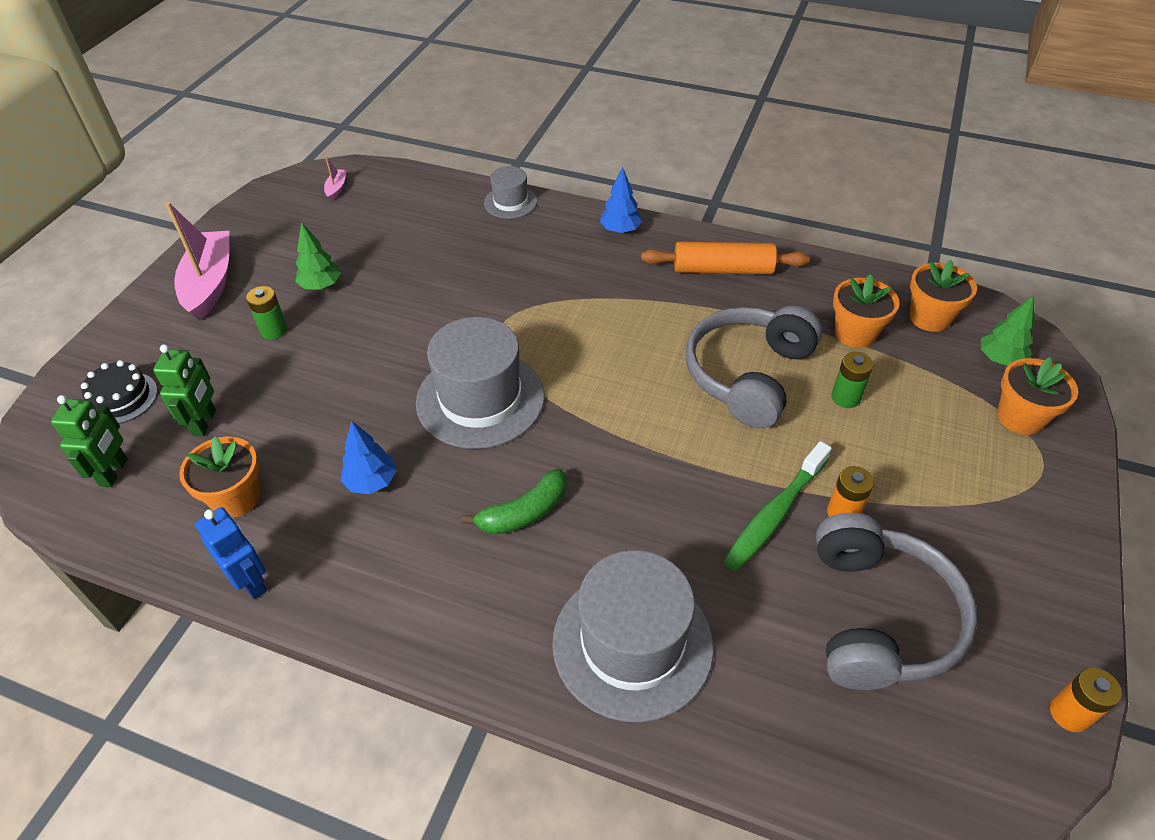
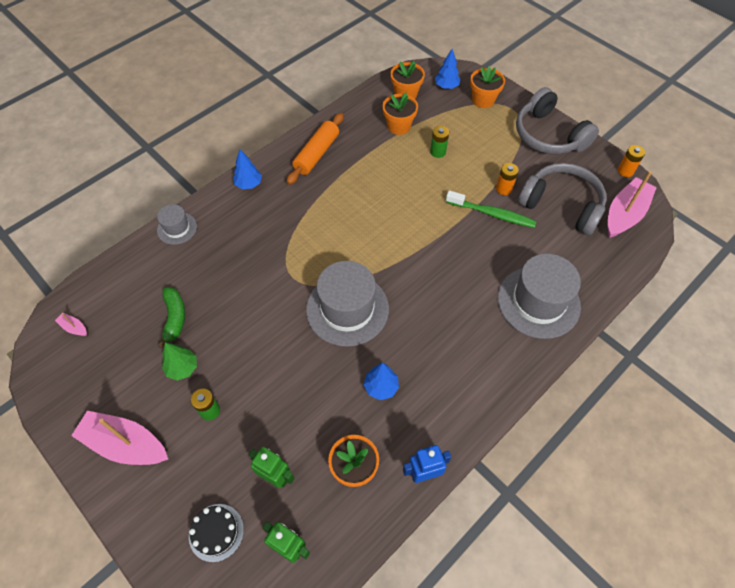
camera: 65 degrees left, 10 degrees up
(524, 512) = (441, 318): green banana -> green banana (174, 318)
(748, 375) = (401, 181): grey headphones -> grey headphones (548, 135)
(774, 514) = (492, 214): green toothbrush -> green toothbrush turned 45 degrees counterclockwise
(948, 743) = (624, 214): none -> pink boat
(999, 359) = (446, 86): green tree -> blue tree

